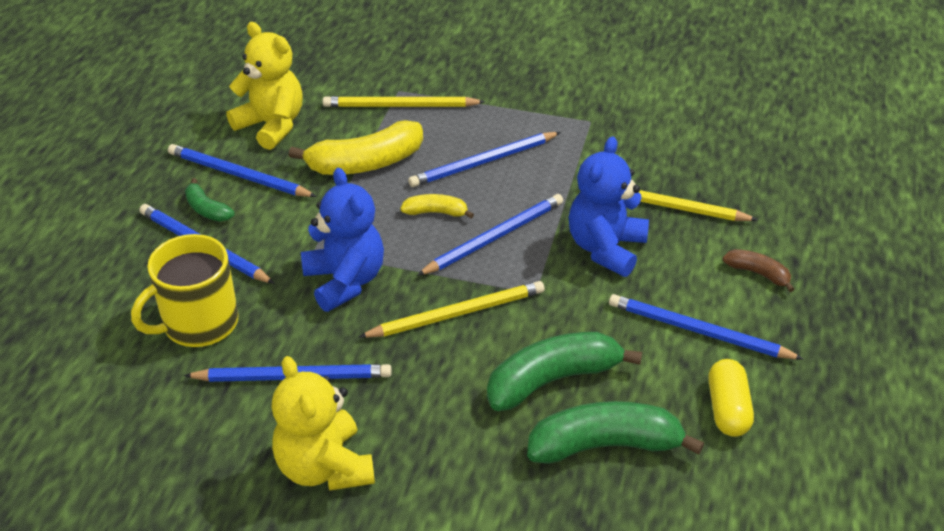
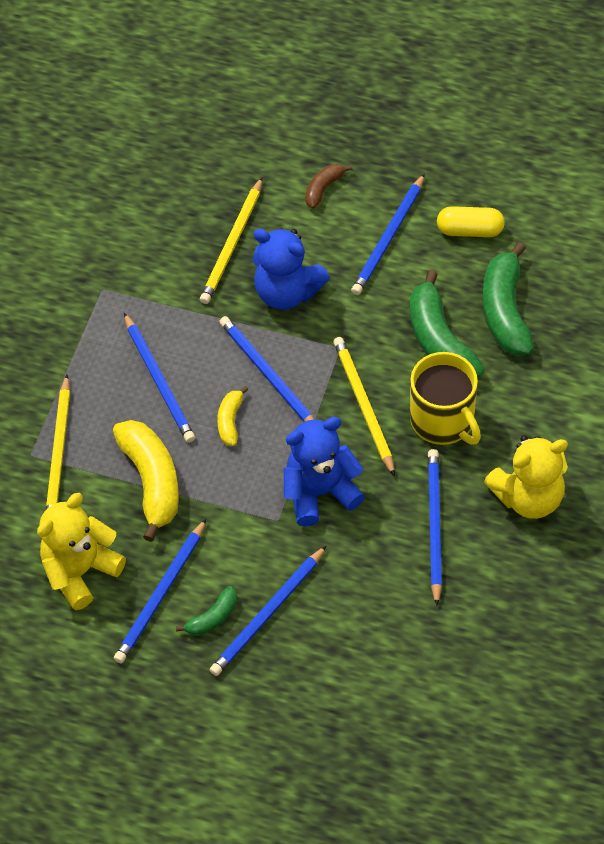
camera: 85 degrees left, 15 degrees up
(199, 323) = (369, 606): yellow mug -> yellow mug (443, 420)

